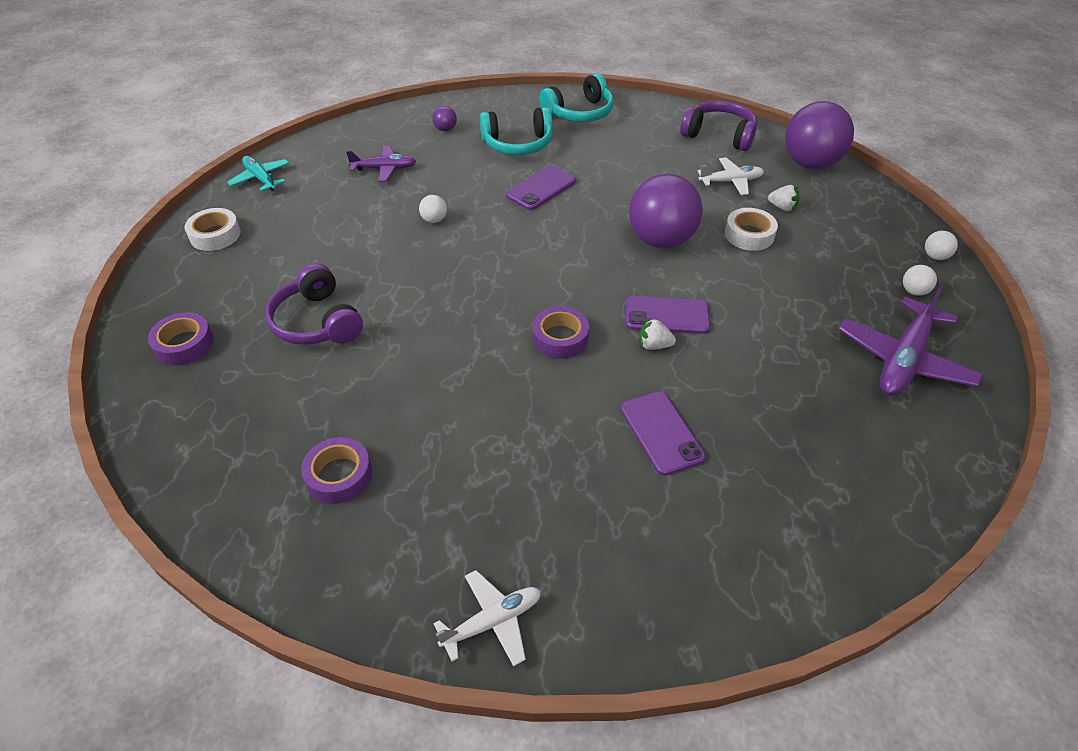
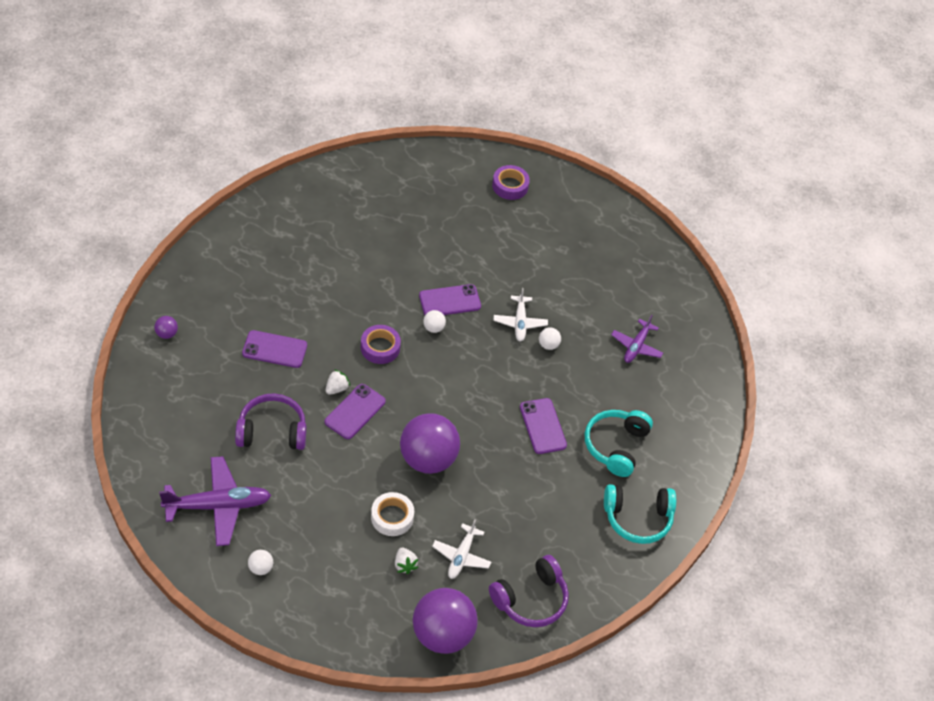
camera: 115 degrees right, 5 degrees up
(215, 235) = (613, 229): white tape -> none
(261, 178) = (671, 273): turquoise plane -> none
(317, 322) = (485, 246): purple headphones -> purple headphones (272, 431)
(339, 475) = (360, 212): purple tape -> none
(435, 313) = (450, 301): none -> purple phone
(445, 129) = (672, 410): purple ball -> purple ball (166, 334)
(493, 621) = (235, 229): white plane -> white plane (520, 322)
(579, 113) = (637, 518): turquoise headphones -> turquoise headphones turned 90 degrees counterclockwise
(782, 207) = (404, 565): white strawberry -> white strawberry turned 75 degrees counterclockwise
(903, 360) = (218, 506): purple plane -> purple plane turned 105 degrees clockwise
(935, 256) = (277, 616): white ball -> white ball (433, 328)

